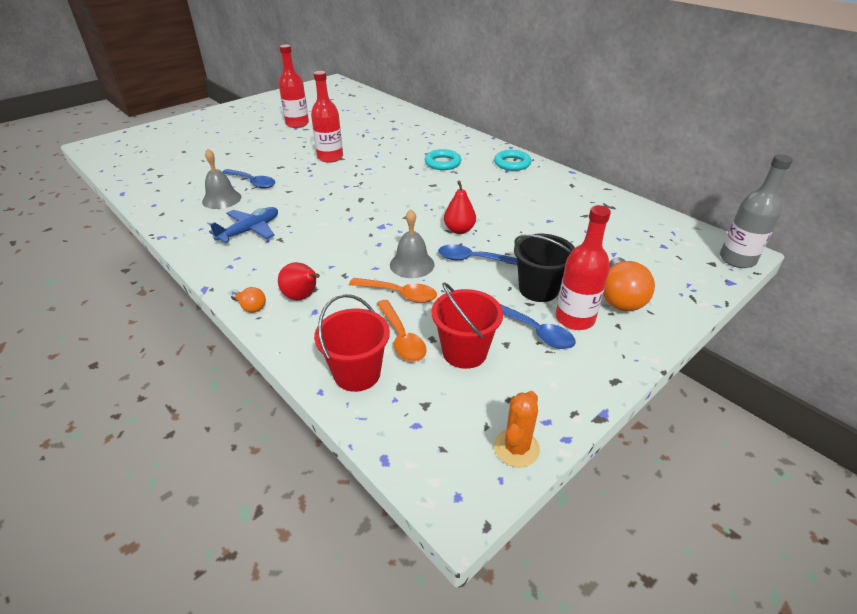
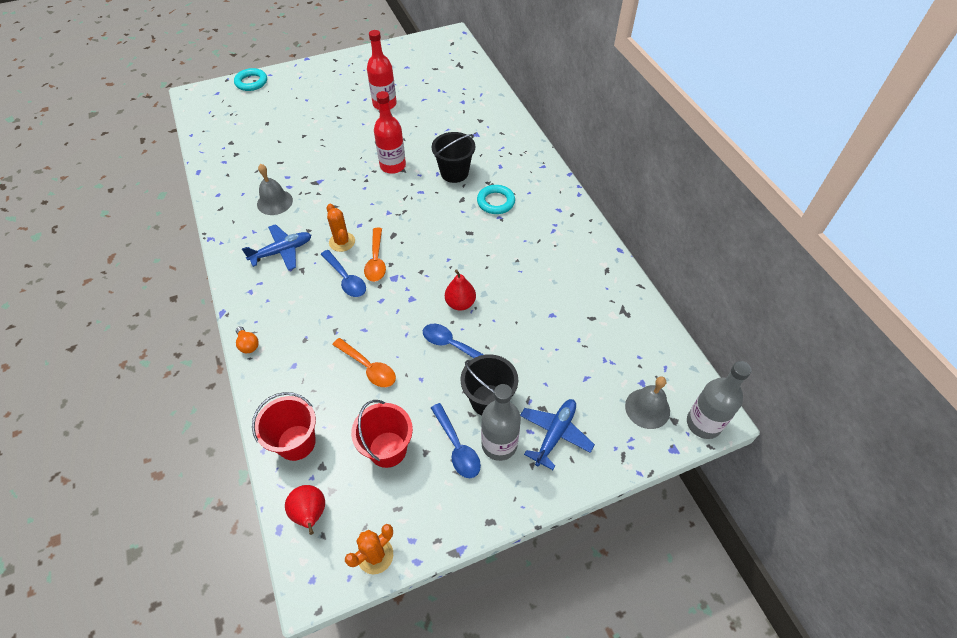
camera: 20 degrees right, 15 degrees up
(252, 182) = (309, 185): blue spoon -> blue spoon (346, 279)
(302, 297) = (291, 346): red pear -> red pear (310, 514)
(311, 212) = (342, 242): none -> orange cactus
(392, 152) = (454, 173): none -> black bucket
(401, 338) = (346, 417): orange spoon -> orange spoon (376, 261)
(412, 264) = (396, 335): grey bell -> grey bell (647, 408)
(512, 163) = (565, 221): turquoise ring -> turquoise ring (251, 82)
(575, 318) = (499, 444): red bottle -> grey bottle
(620, 298) = (555, 434): orange light bulb -> blue plane

